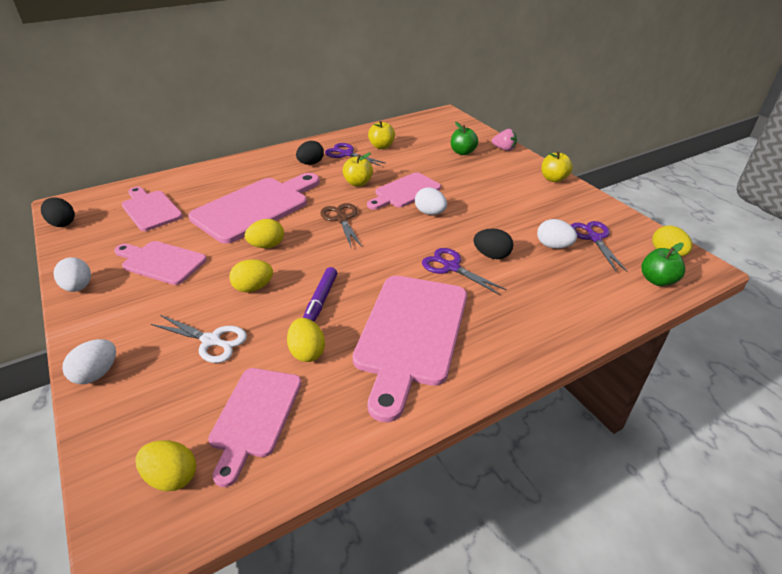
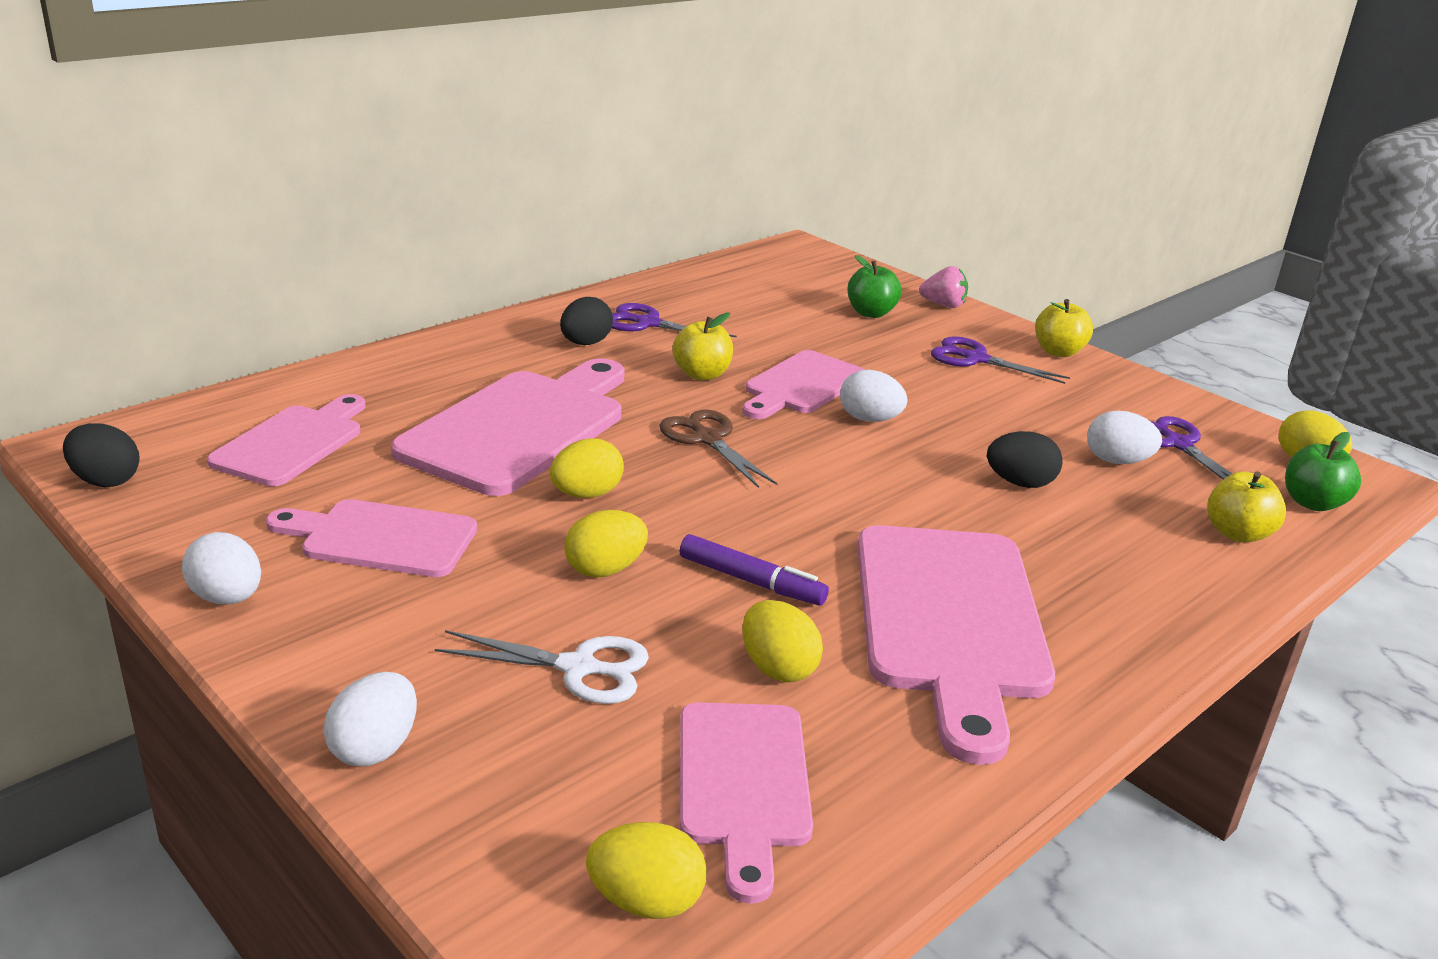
camera: 15 degrees left, 10 degrees down
(150, 209) = (293, 443): pink cutting board -> pink cutting board turned 75 degrees clockwise
(320, 301) = (751, 581): purple marker -> purple marker turned 60 degrees counterclockwise
(381, 146) = (709, 308): yellow apple -> yellow apple (1237, 533)
(451, 267) = (959, 507): purple scissors -> purple scissors (975, 359)

